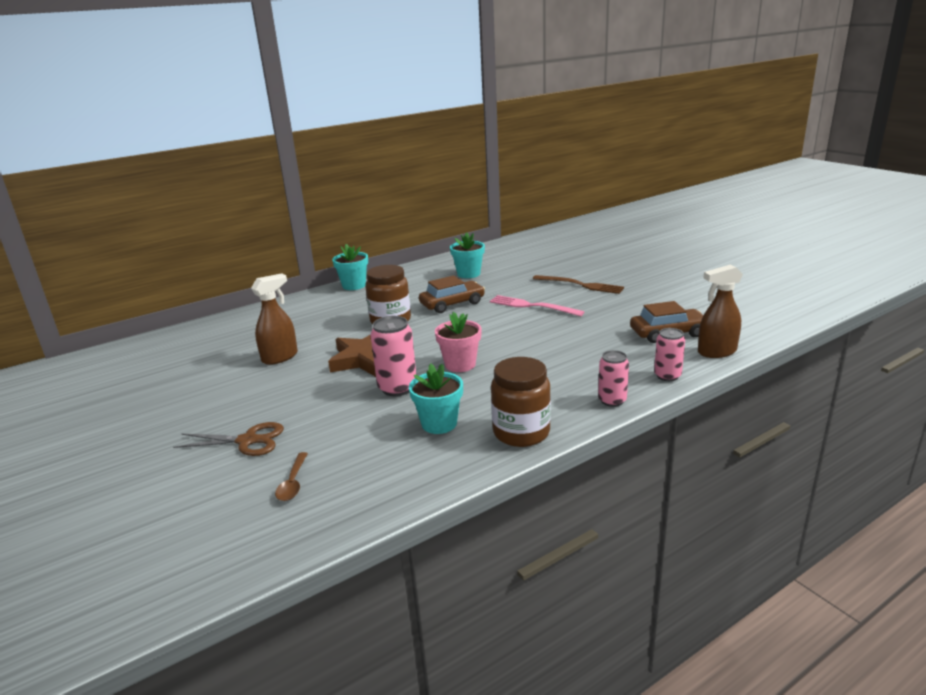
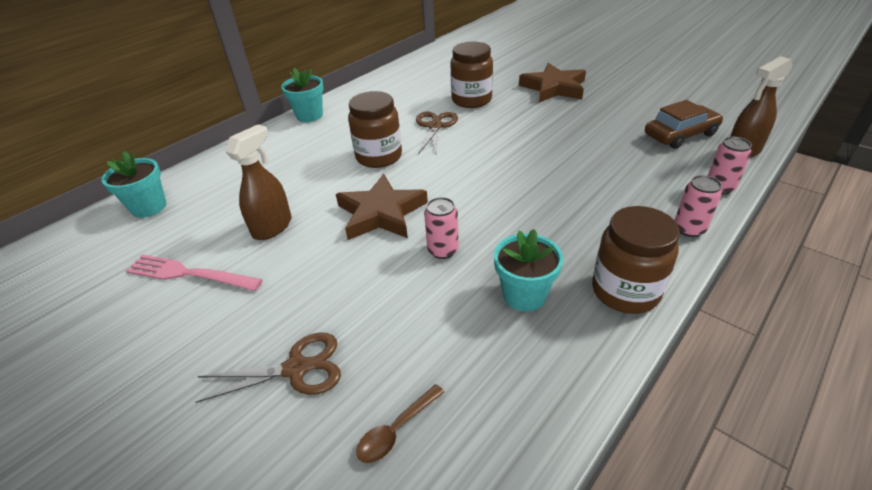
camera: 15 degrees left, 15 degrees up
(293, 483) = (396, 430): brown spoon -> brown spoon turned 60 degrees clockwise
(397, 388) = (443, 250): pink can -> pink can, size x0.66
(452, 304) = (435, 126): brown car -> brown scissors
(460, 364) = (494, 205): pink flower pot -> none
(468, 274) = (429, 87): turquoise flower pot -> turquoise flower pot (149, 207)
(498, 287) = (471, 100): none -> brown jar
(532, 306) = (522, 119): pink fork -> pink fork (189, 274)
(580, 285) = (554, 88): brown fork -> brown star

